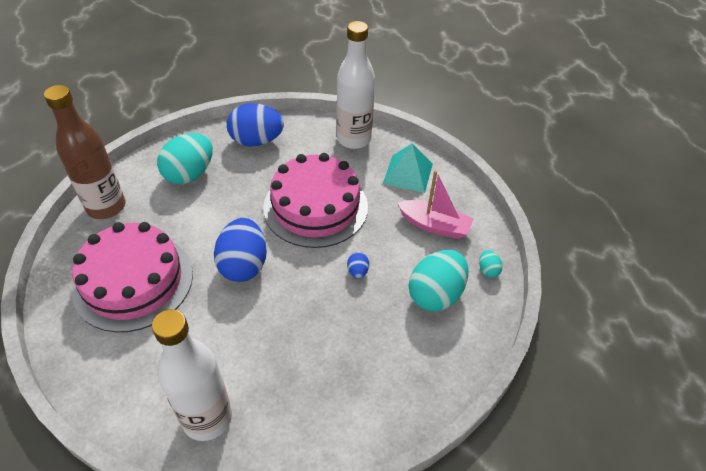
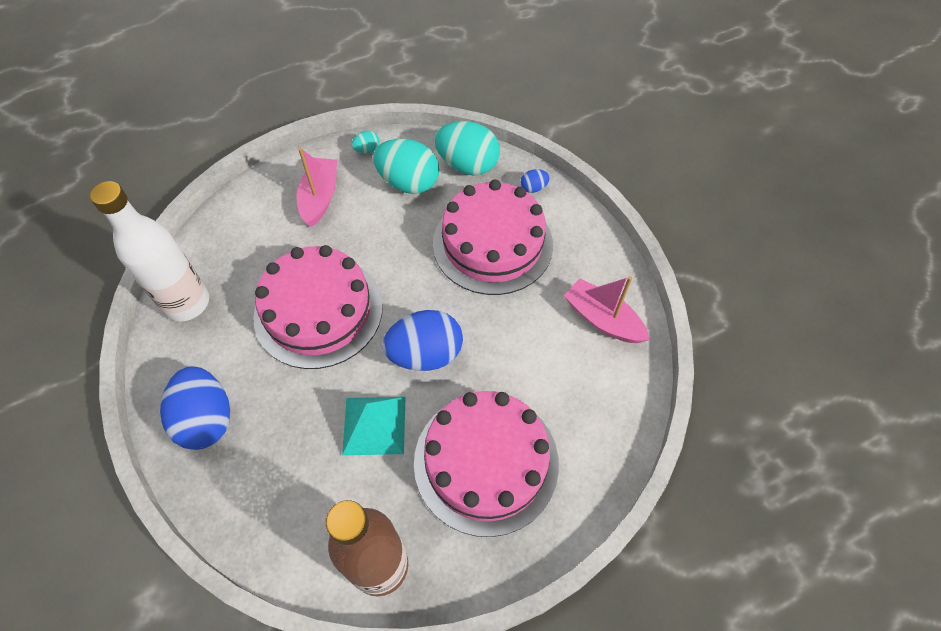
camera: 105 degrees left, 10 degrees up
(189, 174) = (291, 481): turquoise egg -> turquoise egg (467, 165)
(207, 418) = (602, 319): white bottle -> pink boat
(336, 346) = (492, 243): none -> pink cake
(357, 271) = (401, 248): blue egg -> blue egg (533, 188)
(408, 173) = (243, 234): turquoise pyramid -> turquoise pyramid (374, 425)

